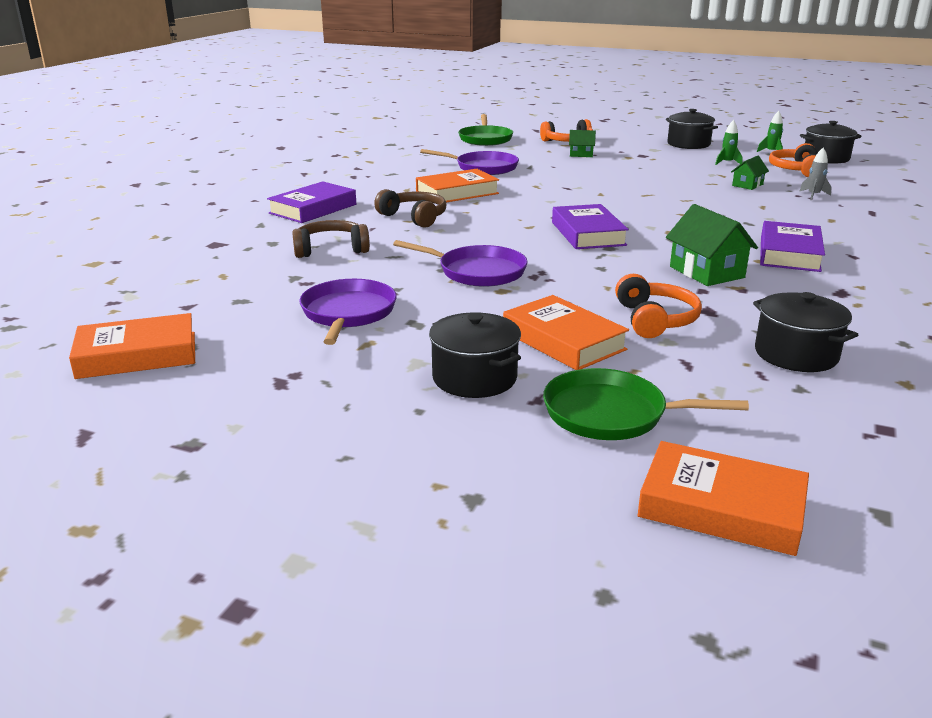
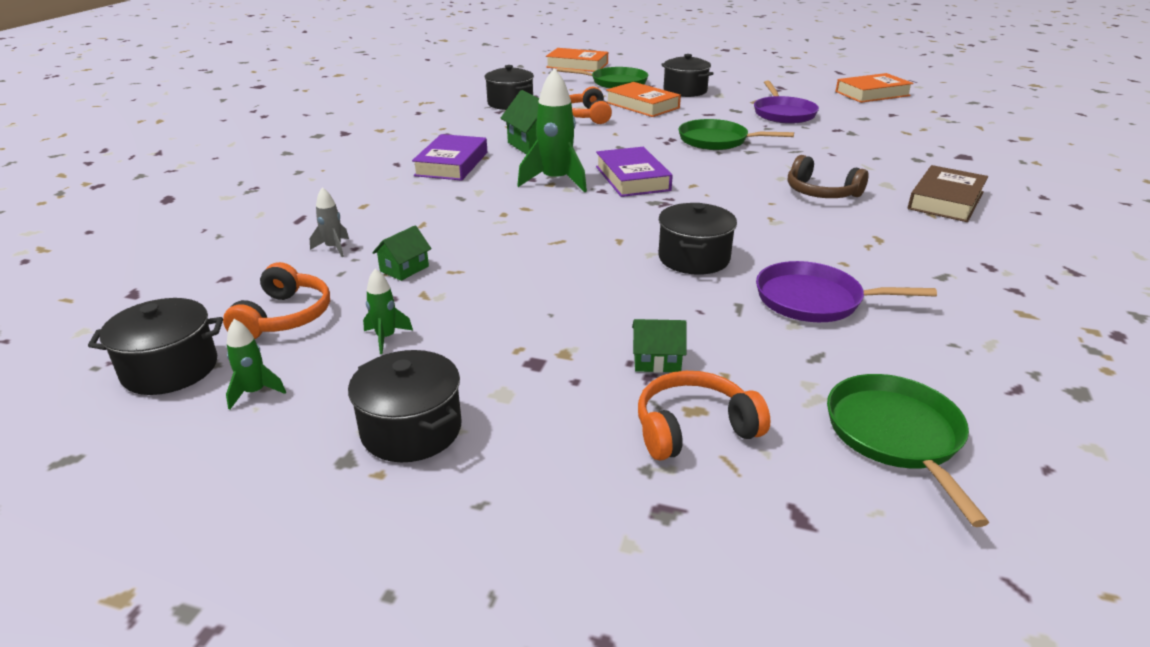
camera: 175 degrees right, 5 degrees up
(313, 209) = (945, 200): purple book -> brown book
(331, 249) = (856, 155): brown headphones -> none
(457, 193) = (807, 235): orange book -> none
(478, 272) = (716, 141): purple pan -> green pan
(548, 184) = (693, 258): none -> black pot
(665, 233) = (555, 181): none -> green rocket

